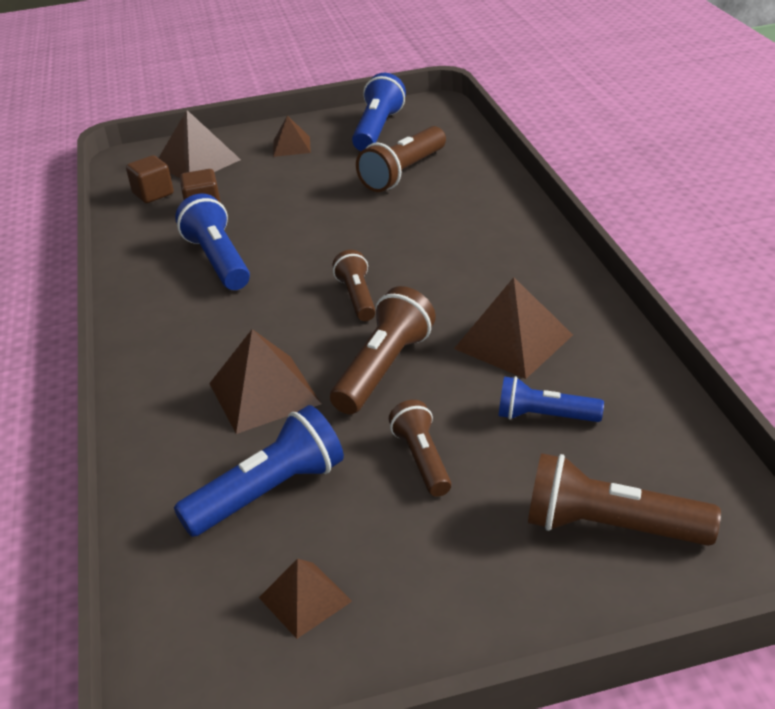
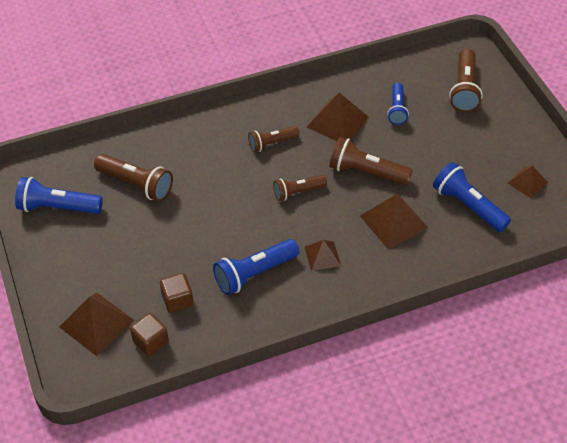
camera: 100 degrees left, 15 degrees up
(291, 146) = (78, 261): brown pyramid -> brown pyramid (322, 256)
(422, 460) = (435, 151): brown flashlight -> brown flashlight (272, 143)

